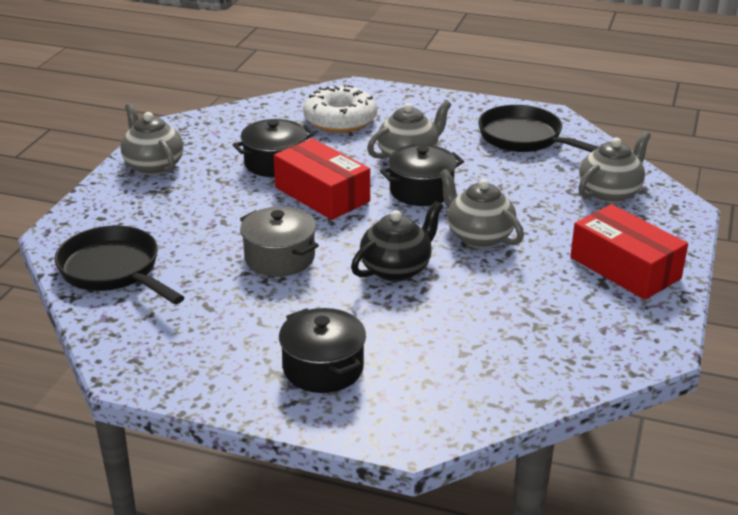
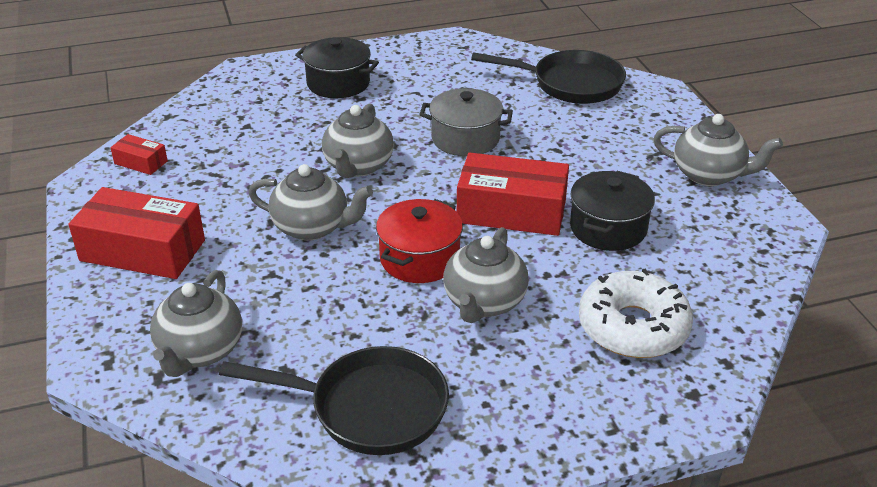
camera: 145 degrees right, 5 degrees up
(396, 269) = (358, 166): black teapot -> grey teapot
(421, 191) = (419, 258): black pot -> red pot
(595, 352) = (141, 162): none -> red box

